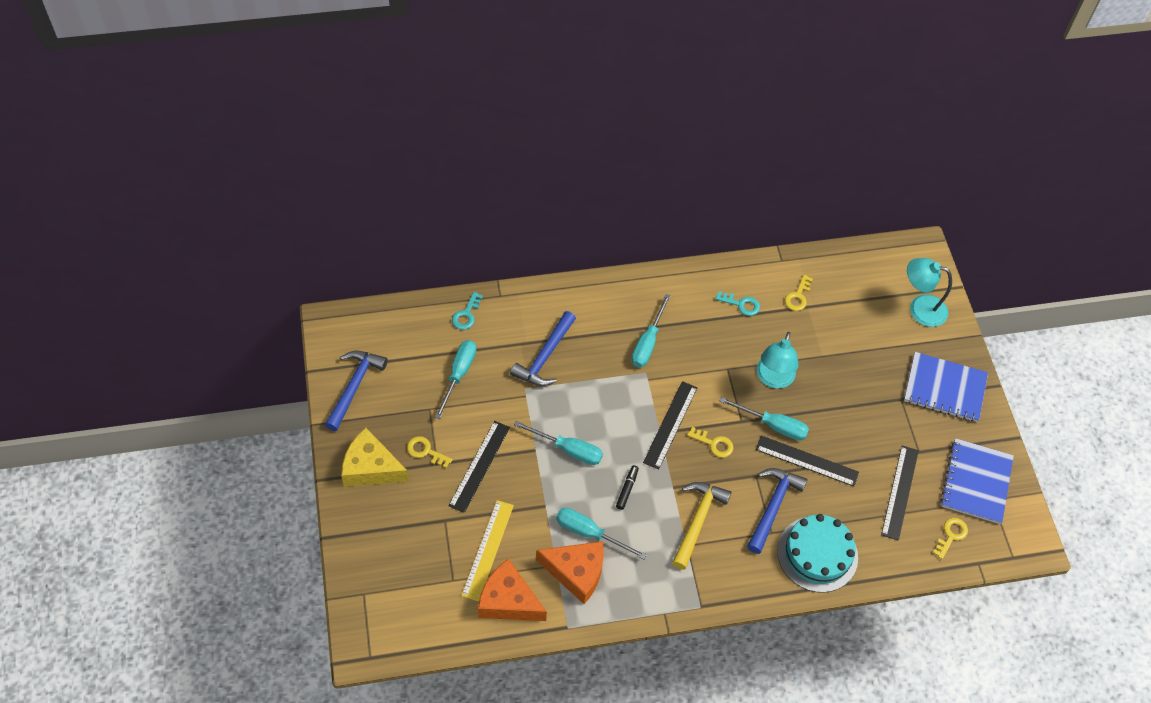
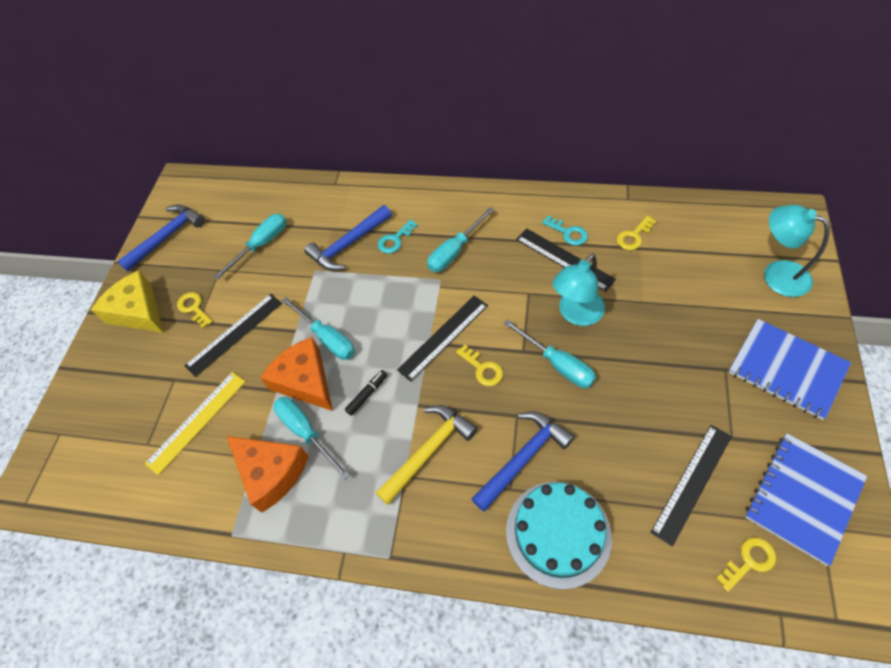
camera: 30 degrees right, 0 degrees up
(466, 314) = (296, 194): turquoise key -> turquoise key (395, 240)
(508, 600) = (187, 483): orange cheese -> orange cheese (305, 381)
(806, 461) = (584, 414): black ruler -> black ruler (564, 259)

